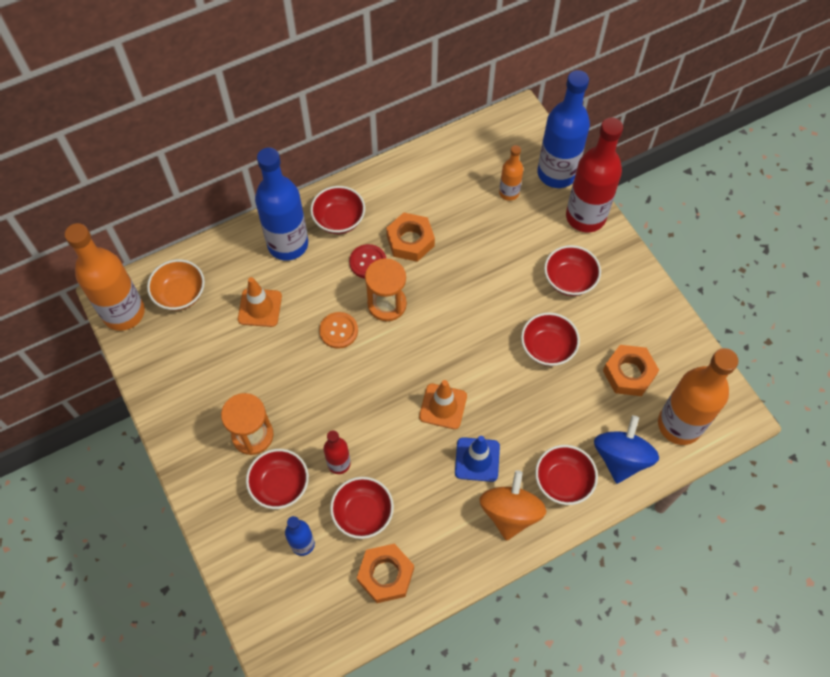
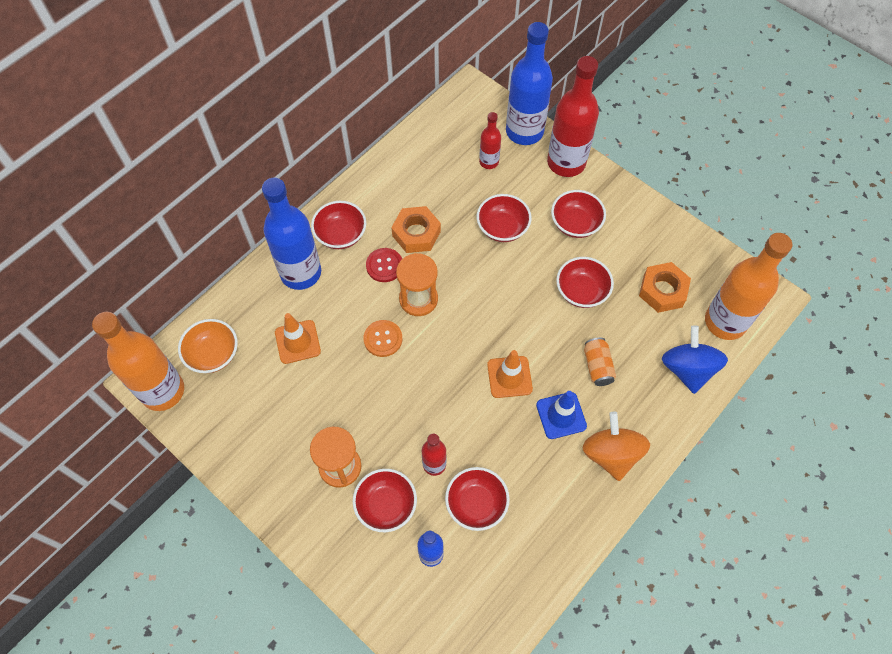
camera: 20 degrees left, 0 degrees up
(385, 575) = (521, 554): orange nut -> none
(509, 193) = (489, 162): orange bottle -> red bottle
(532, 425) = (597, 366): none -> orange can
(563, 481) = (646, 408): red bowl -> red bowl (502, 228)

